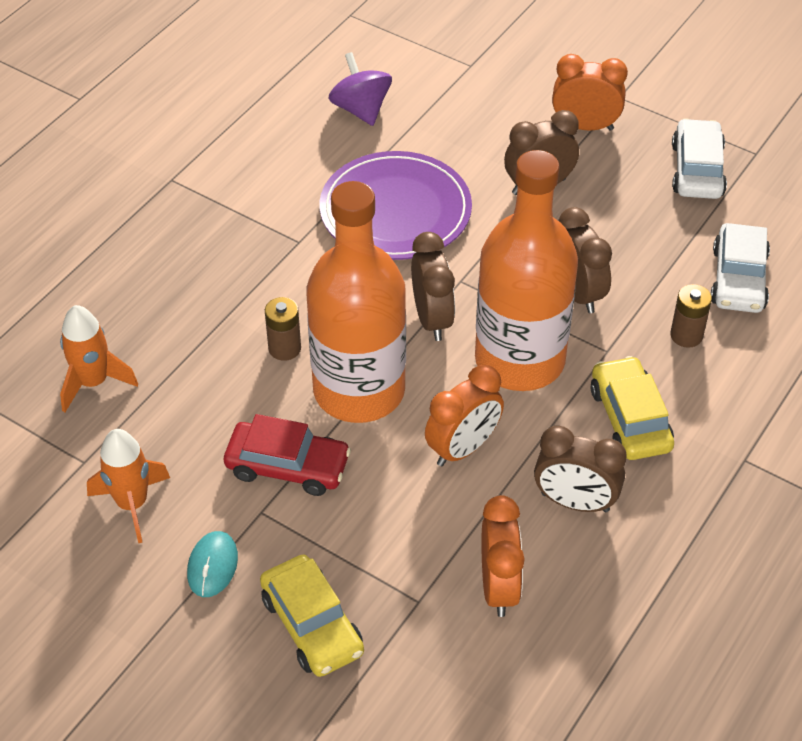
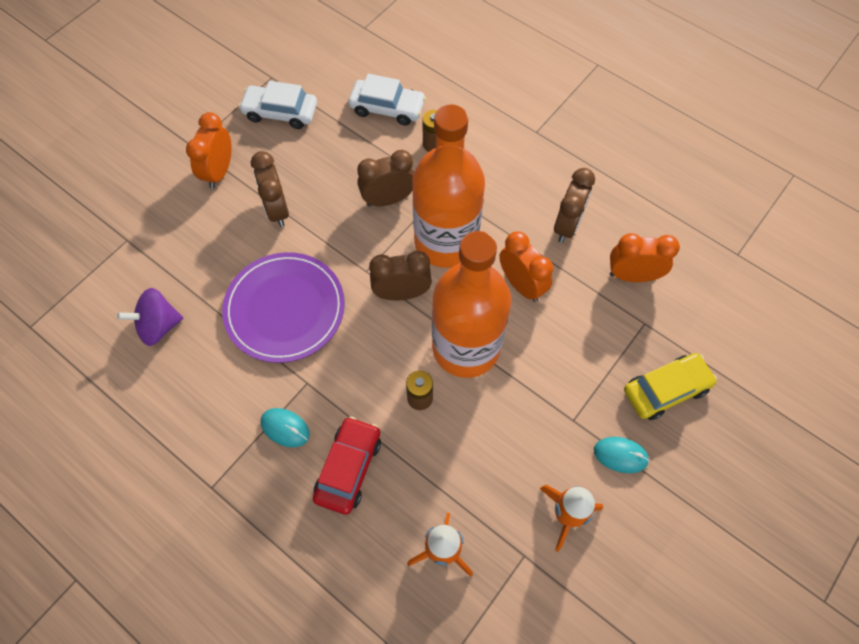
camera: 85 degrees left, 15 degrees up
(241, 229) = (285, 428): none -> turquoise mouse
(287, 466) = (533, 400): red car -> red car (348, 468)
(630, 418) = (501, 186): yellow car -> none

